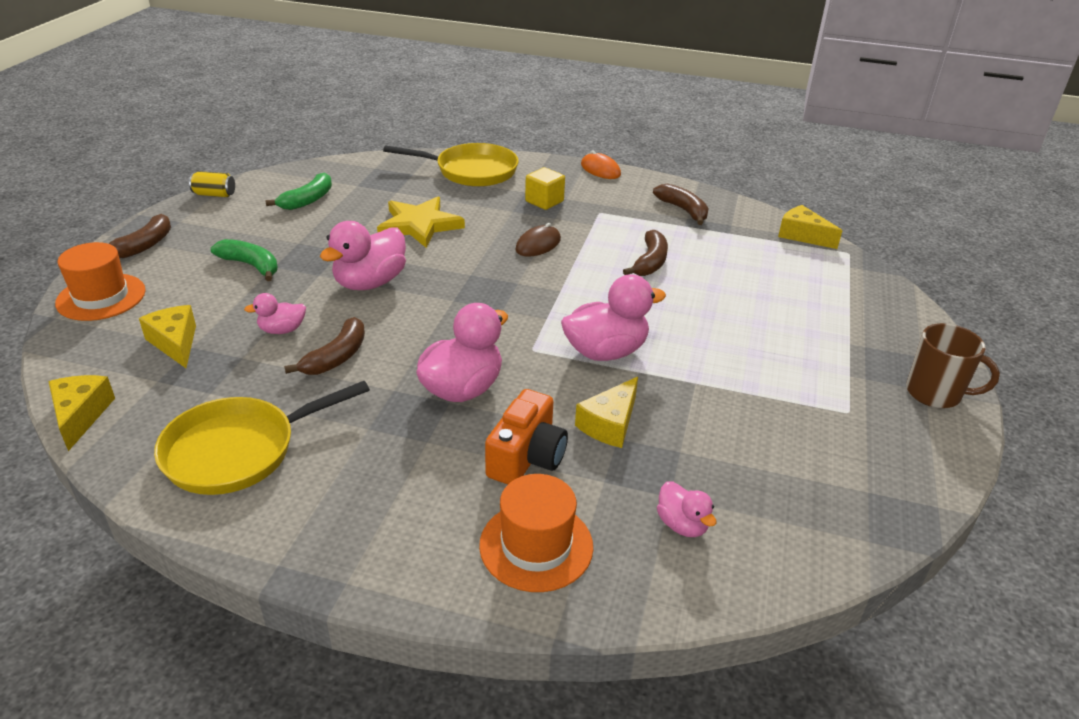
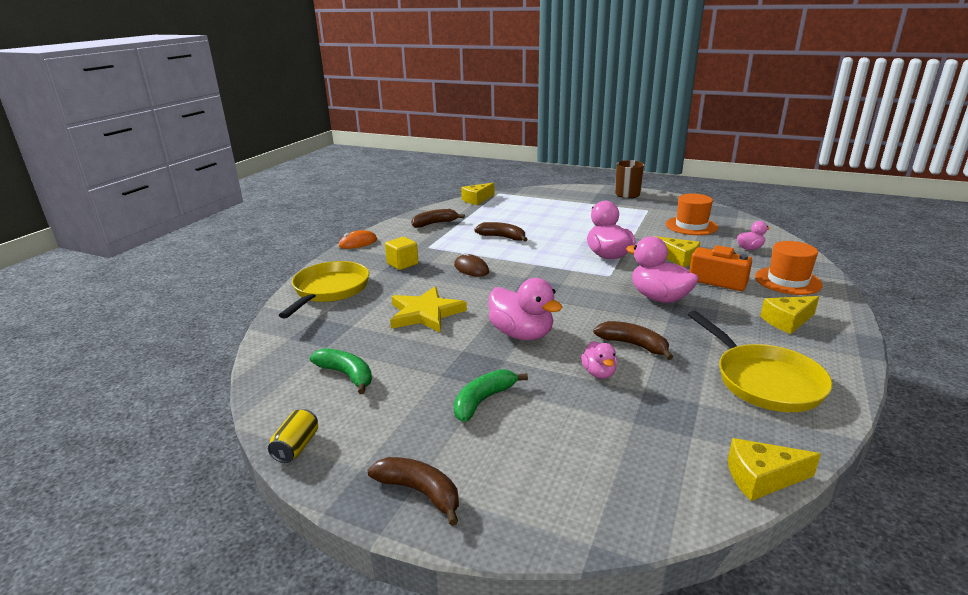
camera: 80 degrees left, 10 degrees down
(101, 297) = (544, 508): orange hat -> orange hat (691, 226)
(175, 343) = (629, 433): yellow cheese -> yellow cheese (787, 321)

